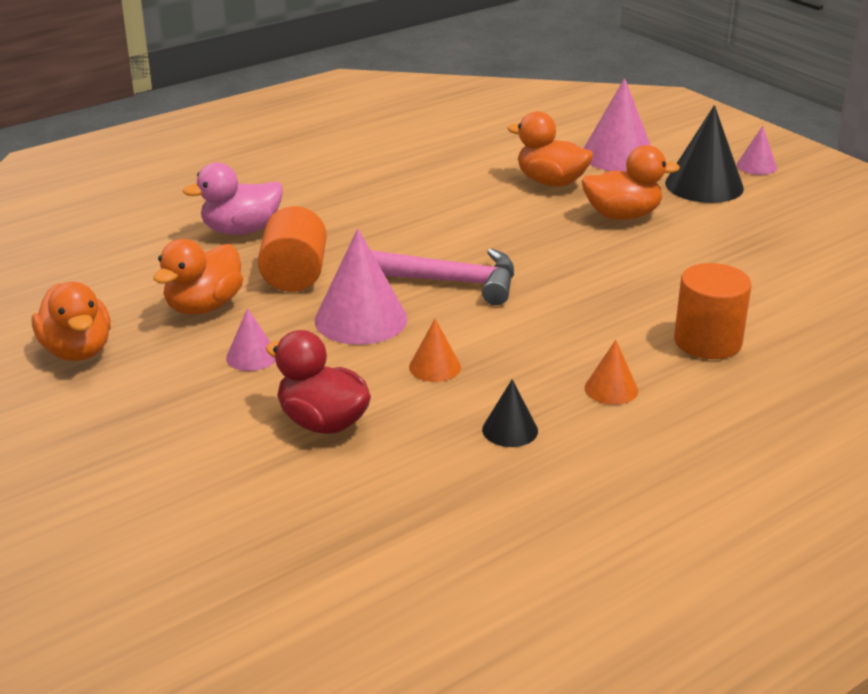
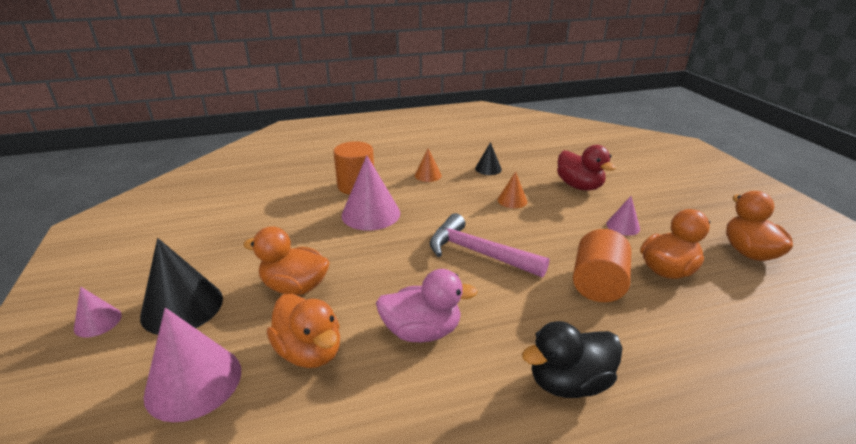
camera: 160 degrees left, 0 degrees up
(241, 230) = (657, 356): pink duck -> pink duck (422, 331)
(322, 203) = (568, 382): none -> black duck
(361, 319) = (549, 237): pink cone -> pink cone (371, 214)

